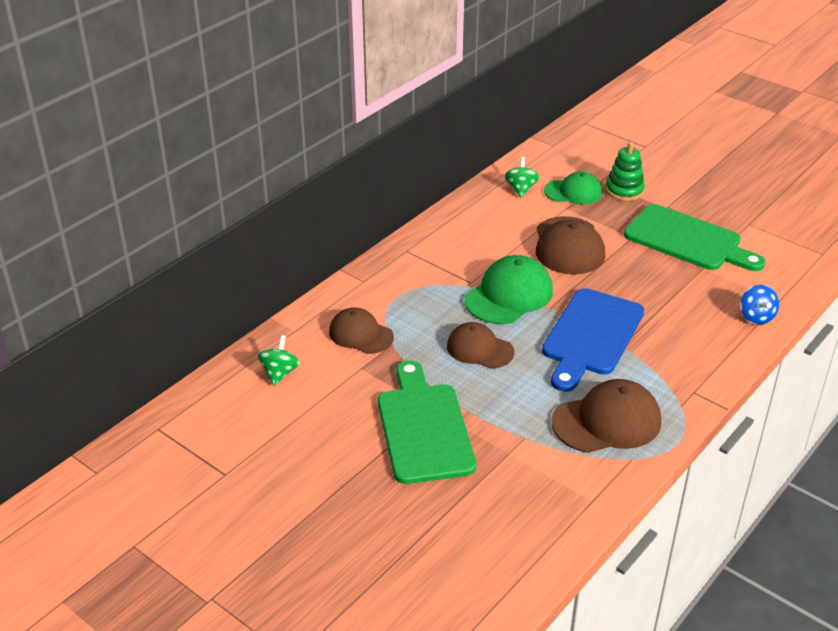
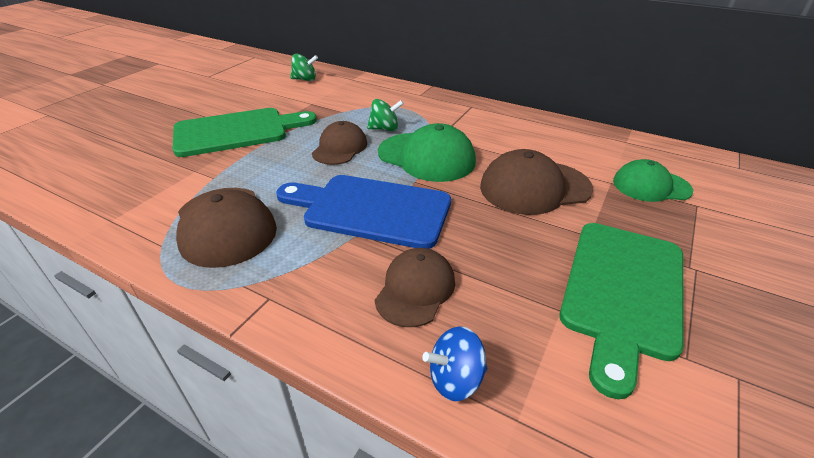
camera: 80 degrees right, 0 degrees up
(360, 334) = (352, 99): brown cap -> brown cap (415, 289)
(521, 189) = (622, 152): green spinning top -> green spinning top (385, 129)
(573, 192) = (651, 186): green cap -> green cap turned 105 degrees clockwise
(624, 190) = (697, 226): green stacking toy -> none

